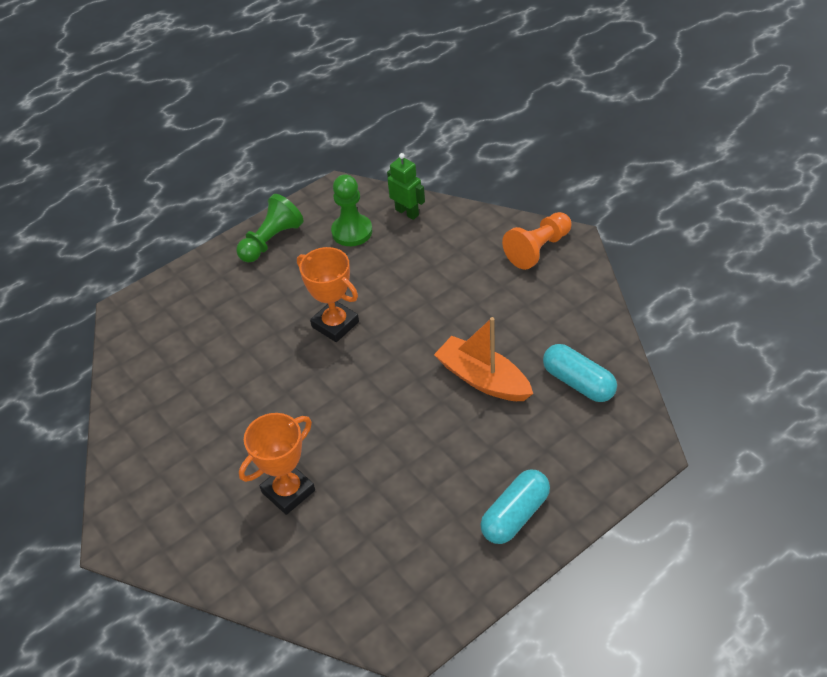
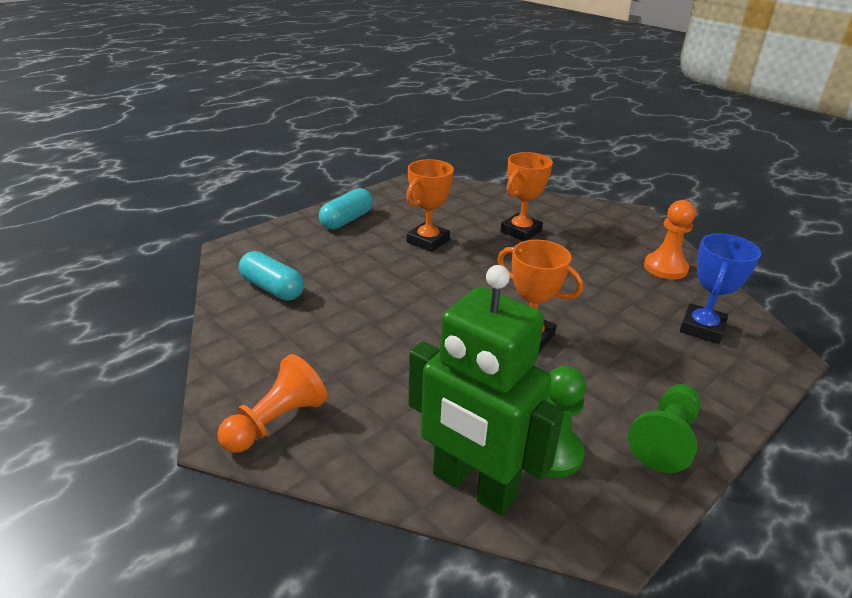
camera: 170 degrees right, 15 degrees down
(150, 421) = (665, 268): none -> orange pawn
(174, 336) = (702, 328): none -> blue trophy
(407, 212) = (473, 486): green robot -> green robot, size x2.08
(410, 468) = (428, 241): none -> orange trophy
(483, 379) = (365, 291): orange boat -> none

